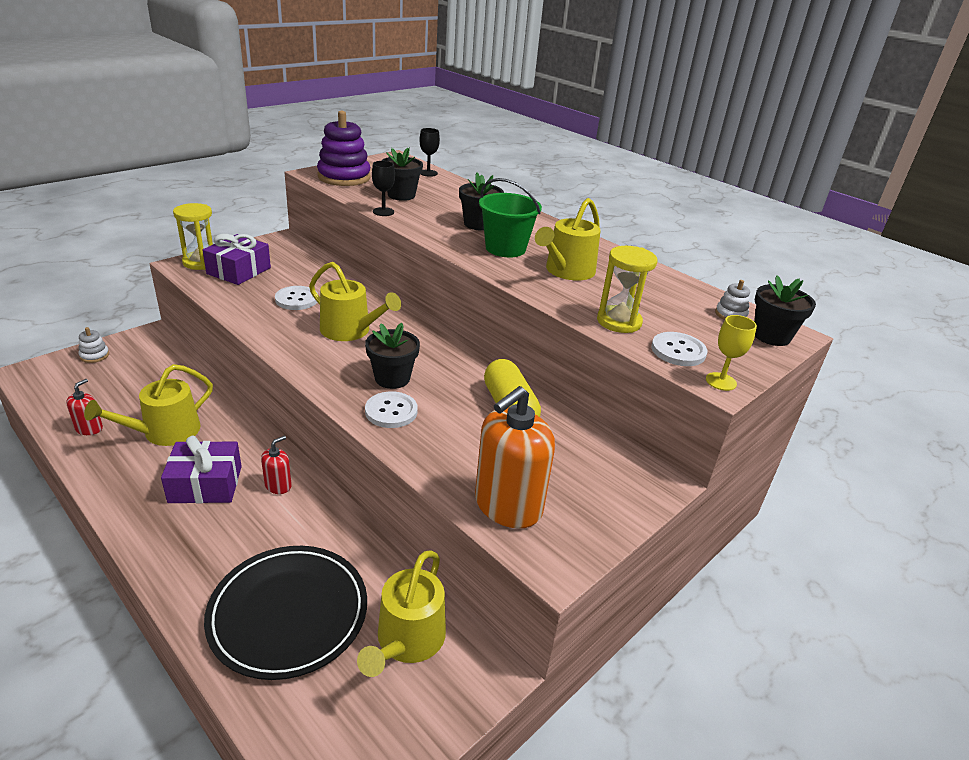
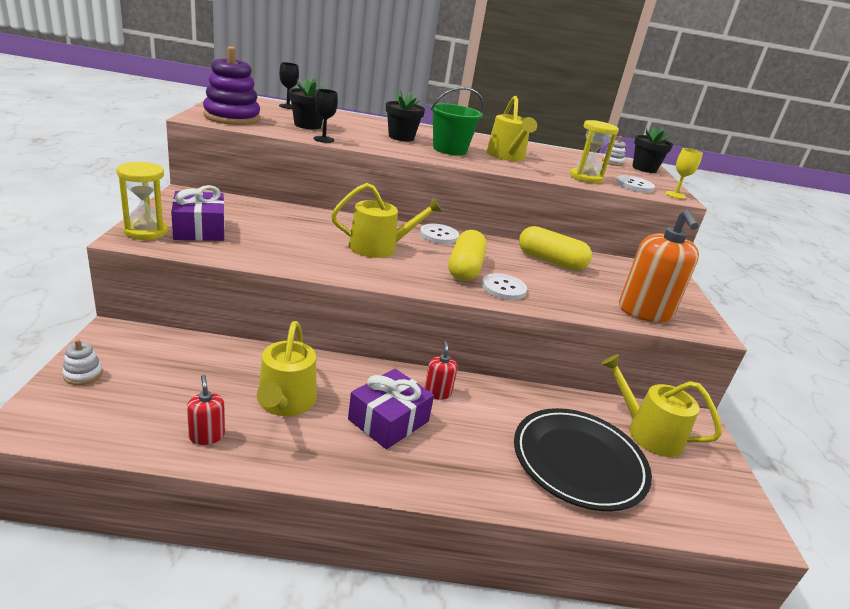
camera: 45 degrees left, 5 degrees down
(296, 299) = (296, 237): white button -> white button (439, 235)
(392, 378) = (465, 268): black flower pot -> yellow capsule
(407, 640) = (648, 432): yellow watering can -> yellow watering can turned 150 degrees clockwise

